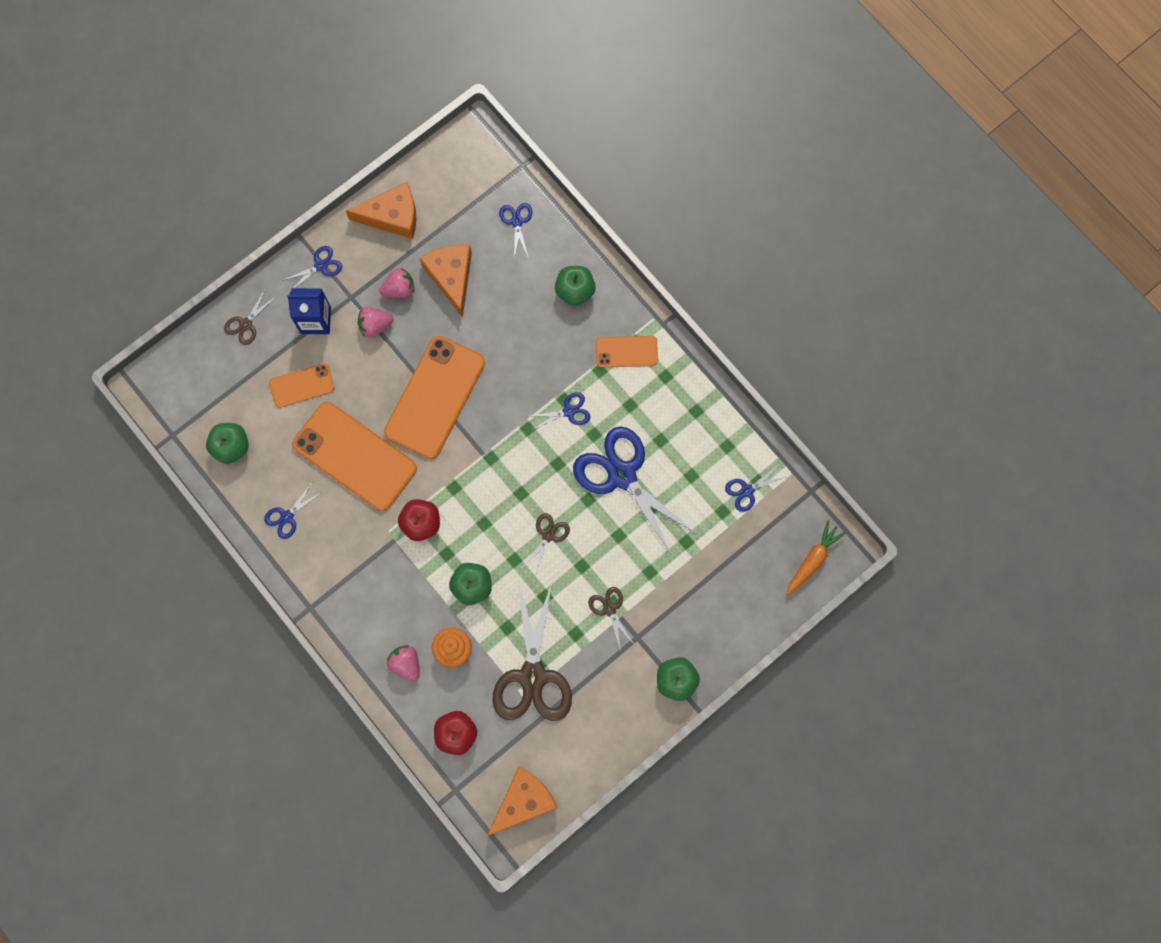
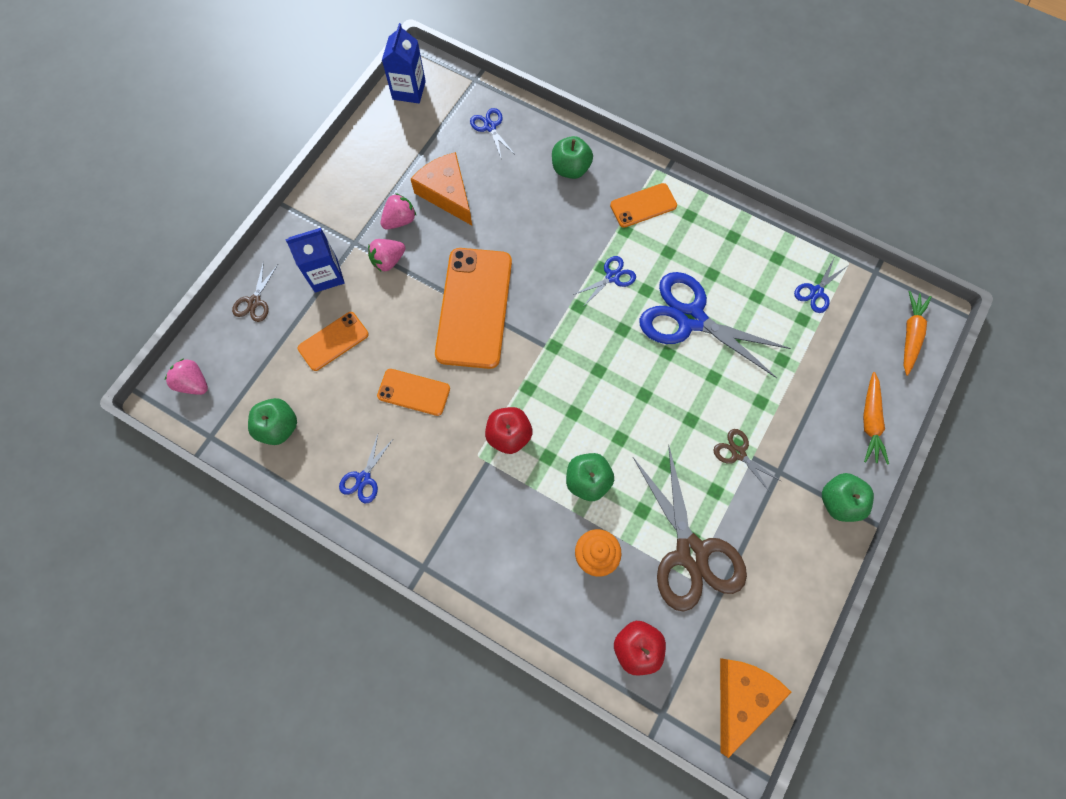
camera: 20 degrees left, 5 degrees down
(320, 266) = (313, 224): blue scissors -> none
(354, 456) = (414, 392): orange phone -> orange phone, size x0.52
(392, 216) = (368, 158): orange cheese -> none
(406, 664) = (551, 590): pink strawberry -> pink strawberry (194, 383)
(455, 156) = (409, 90): none -> blue carton
(548, 535) = (644, 401): brown scissors -> none
(737, 623) = (870, 421): none -> orange carrot

